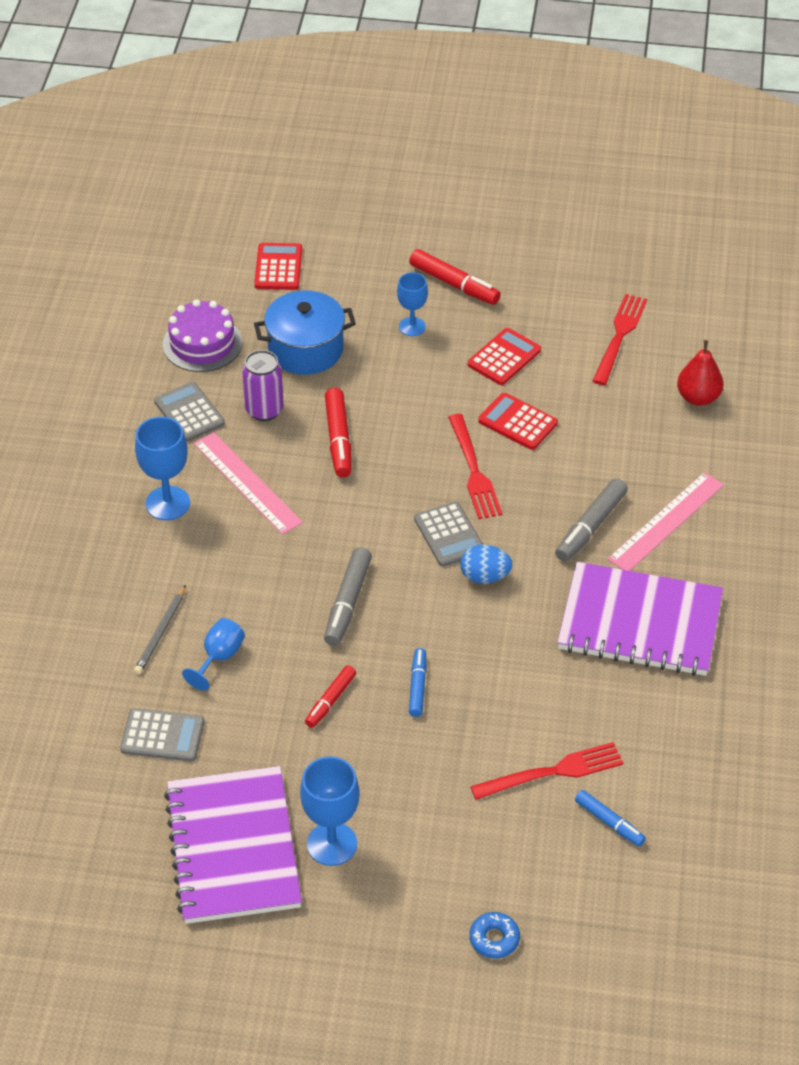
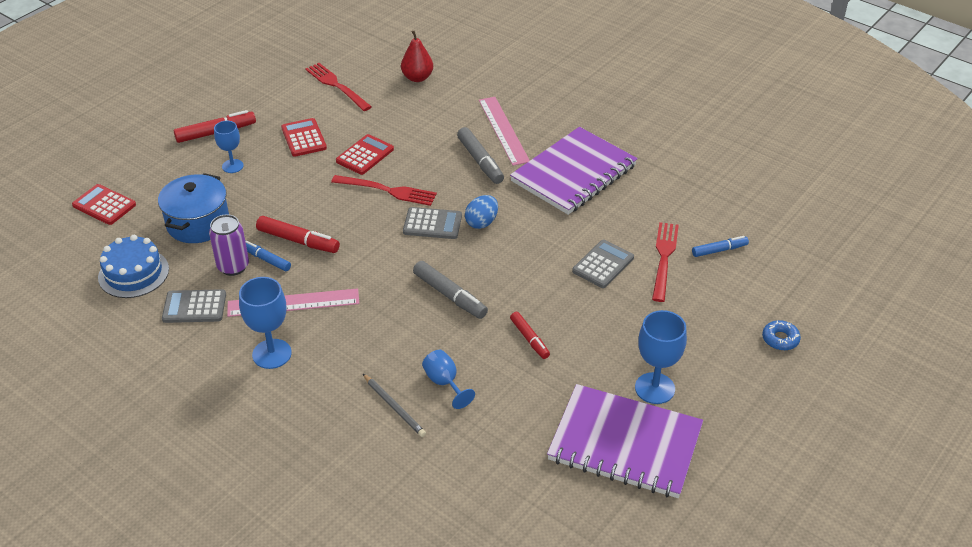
camera: 60 degrees left, 5 degrees down
(162, 736) = (494, 444): grey calculator -> grey calculator (603, 264)
(202, 343) = (133, 273): purple cake -> blue cake
(417, 686) = (549, 291): blue marker -> blue marker (266, 260)
(517, 422) = (365, 155): red calculator -> red calculator turned 150 degrees clockwise

